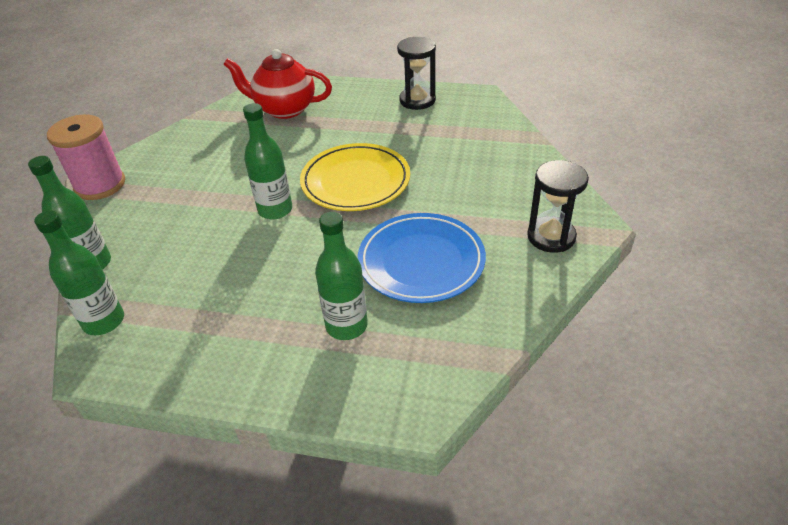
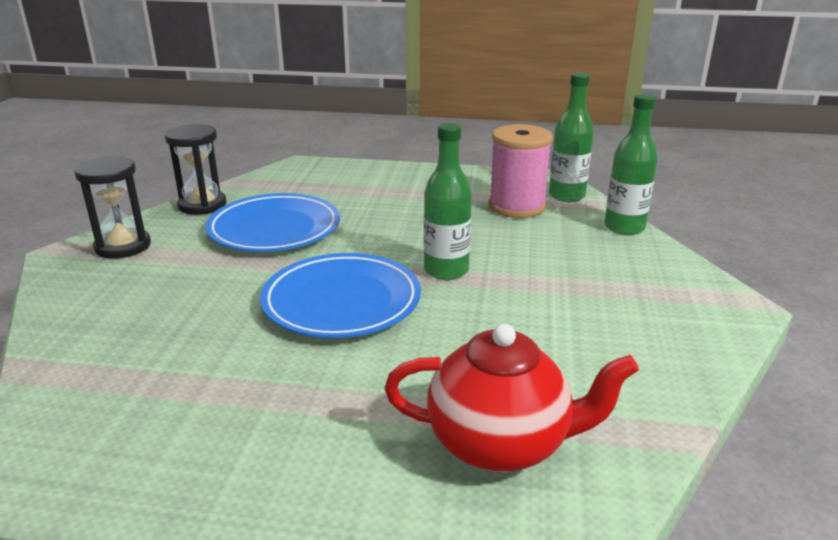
camera: 175 degrees right, 15 degrees down
(100, 185) = (720, 300): pink spool -> pink spool (517, 206)
(346, 325) = (351, 194): green bottle -> none
(355, 181) = (342, 301): yellow plate -> blue plate
(417, 100) = (194, 465): black hourglass -> black hourglass (202, 205)

